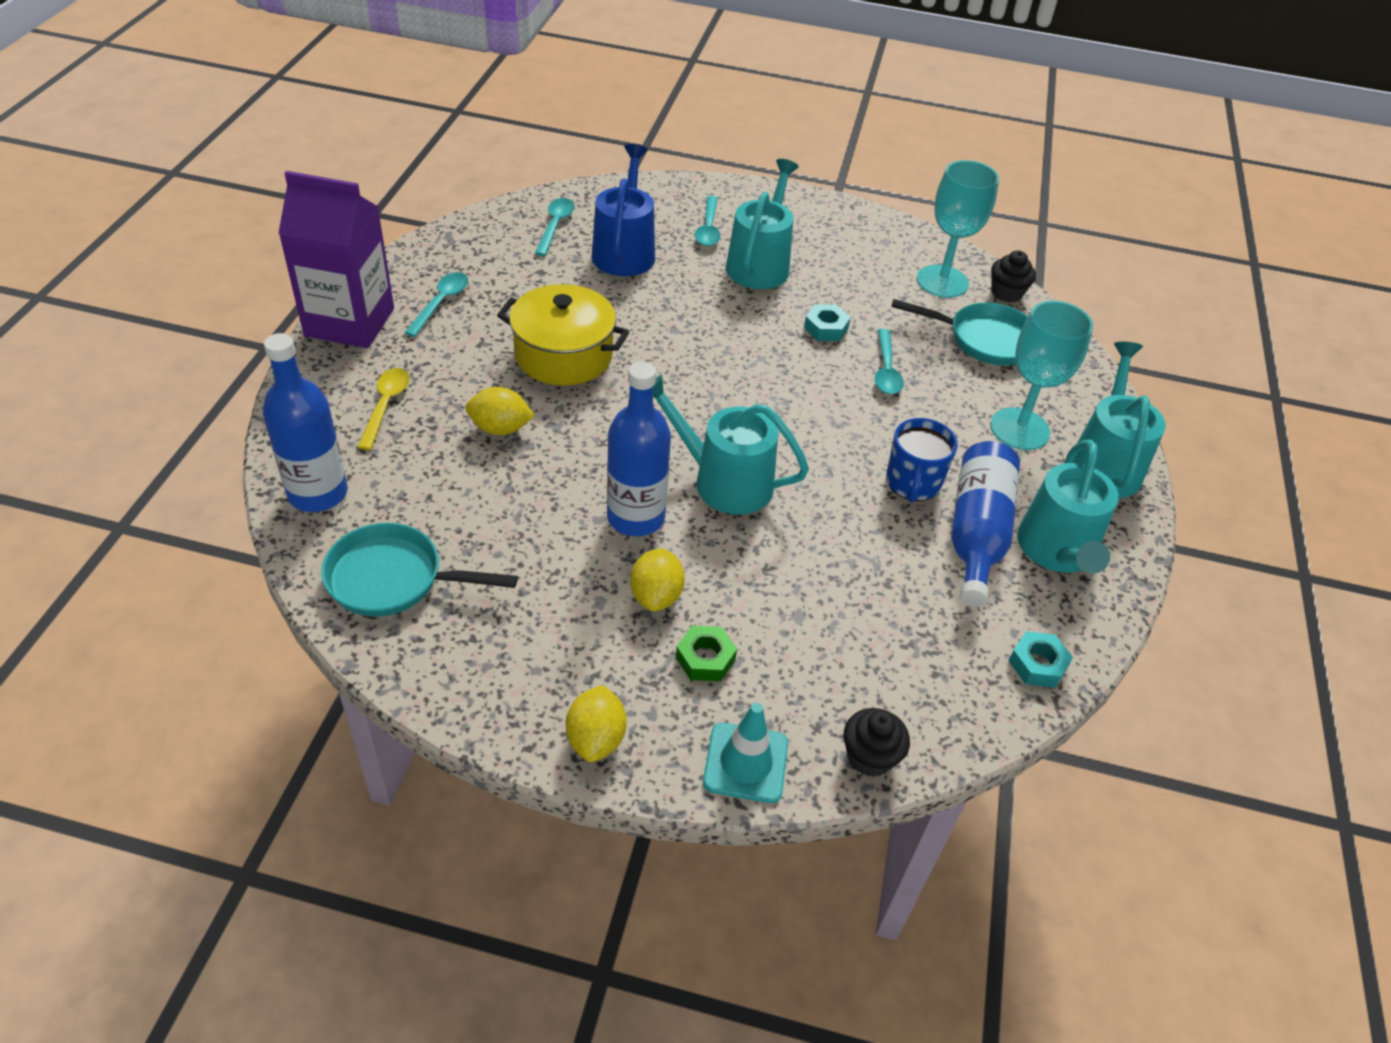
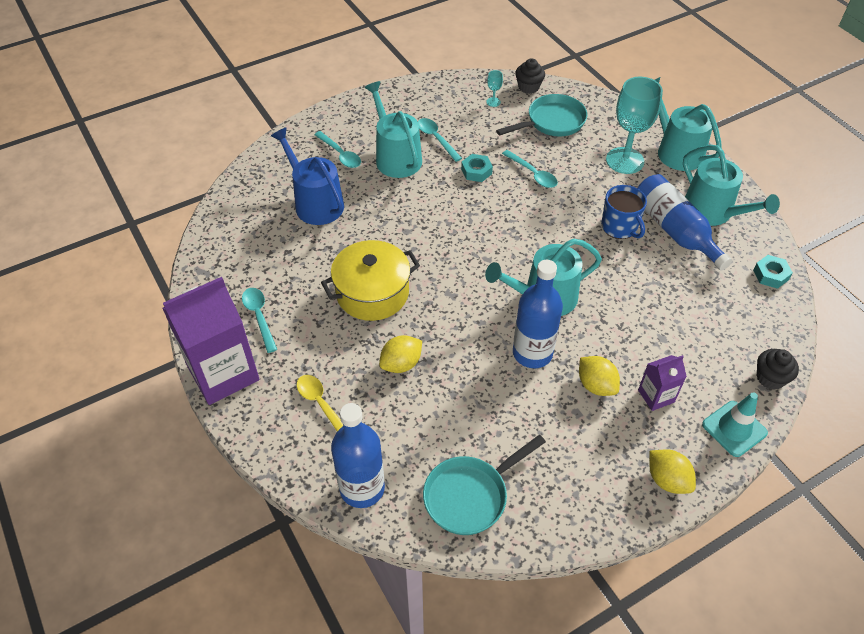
camera: 40 degrees left, 5 degrees up
(555, 226) = (254, 216): turquoise spoon -> turquoise spoon (436, 138)
(705, 658) = (656, 396): green nut -> purple carton
(942, 281) = (493, 102): turquoise goblet -> turquoise goblet, size x0.40

